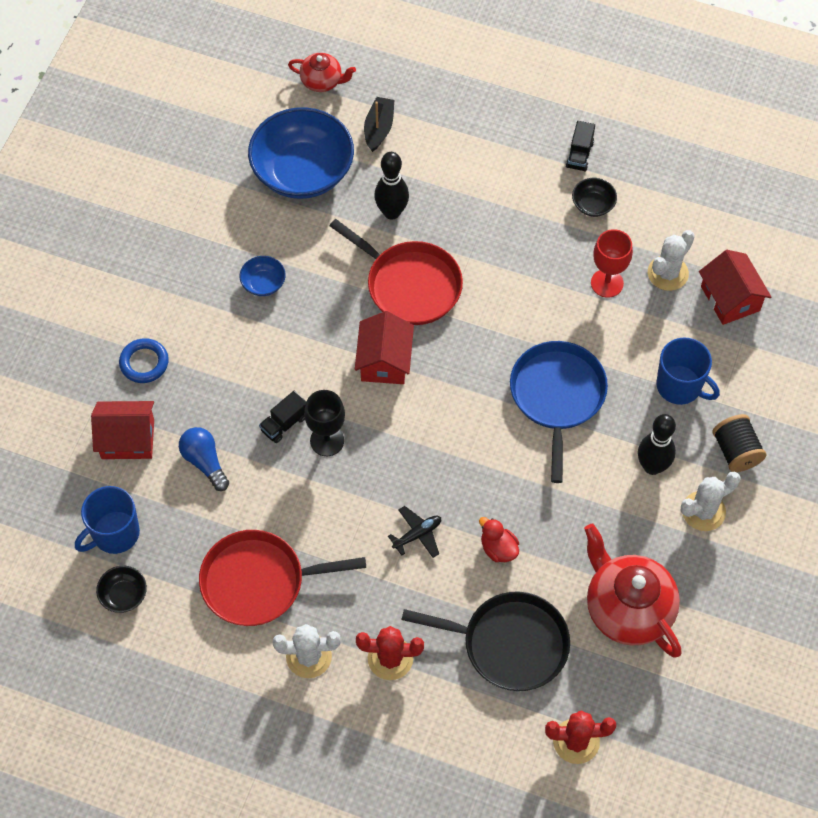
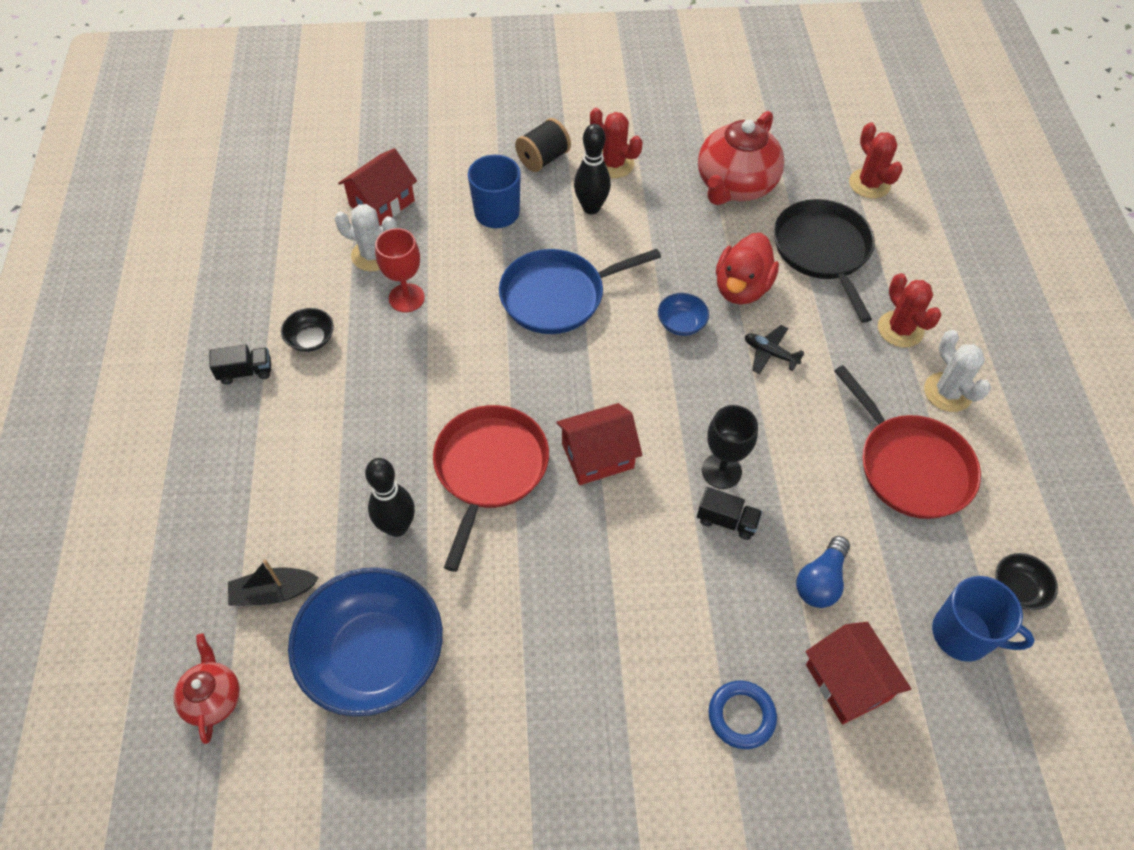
camera: 115 degrees left, 5 degrees down
(263, 283) = (560, 626): blue bowl -> blue bowl (681, 324)
(498, 548) = (741, 288): red duck -> red duck, size x1.72
(703, 511) = (613, 164): white cactus -> red cactus

